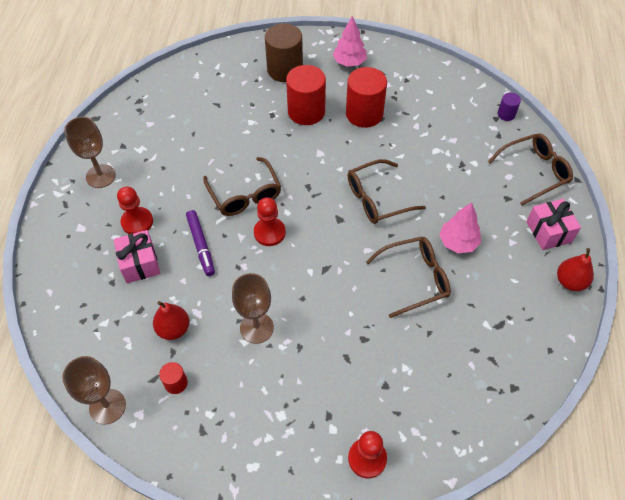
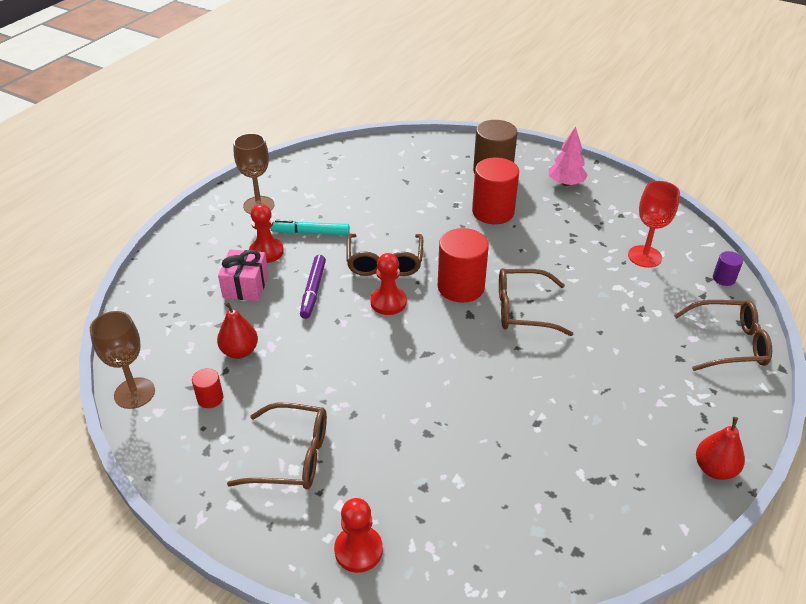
camera: 25 degrees right, 15 degrees down
(165, 188) = (310, 233): none -> turquoise marker
(256, 328) = (321, 380): brown goblet -> none
(364, 114) = (555, 231): red cylinder -> red cylinder (461, 287)
(415, 279) = (520, 397): brown glasses -> brown glasses (292, 456)
(442, 114) = (644, 256): none -> red goblet
(458, 242) = (593, 380): pink tree -> none
(549, 232) = (714, 408): pink gift -> none

